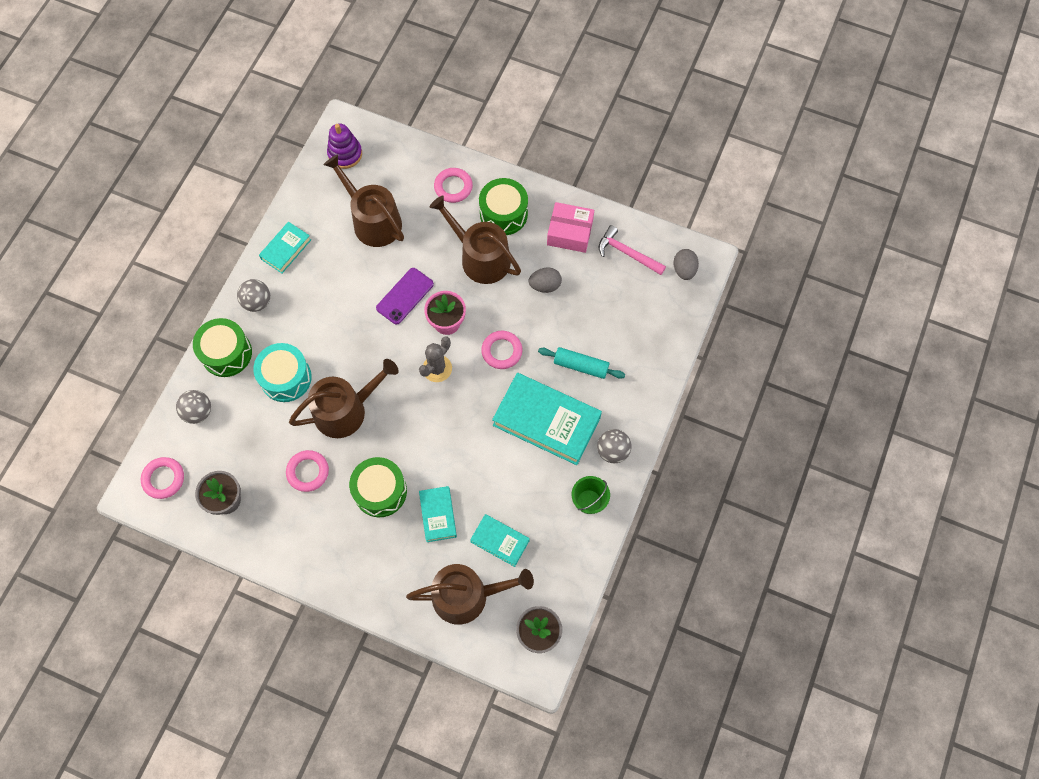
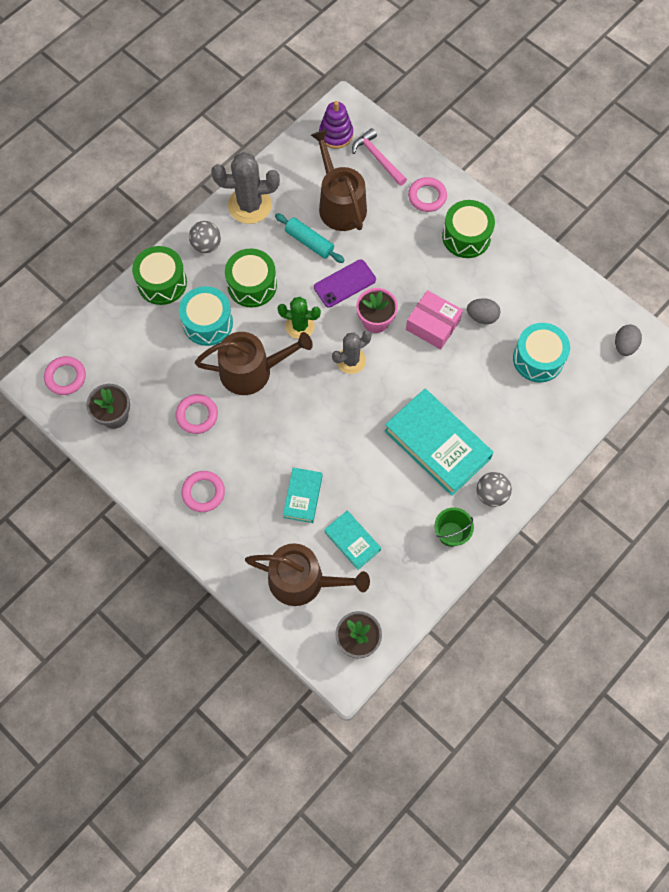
camera: 20 degrees right, 0 degrees up
(198, 412) = (117, 327): grey ball -> none
(286, 249) = (250, 205): turquoise book -> grey cactus
(376, 351) = (300, 326): none -> green cactus
(380, 491) = (257, 456): green drum -> green drum (252, 285)
(480, 257) = (429, 270): brown watering can -> none
(501, 351) = (418, 365): pink ring -> pink ring (203, 492)
(570, 232) = (524, 274): pink box -> pink box (433, 325)
(581, 366) = (489, 403): turquoise rolling pin -> turquoise rolling pin (309, 242)
(610, 308) = (538, 359): none -> turquoise drum
(627, 253) = (573, 312): pink hammer -> pink hammer (377, 158)

